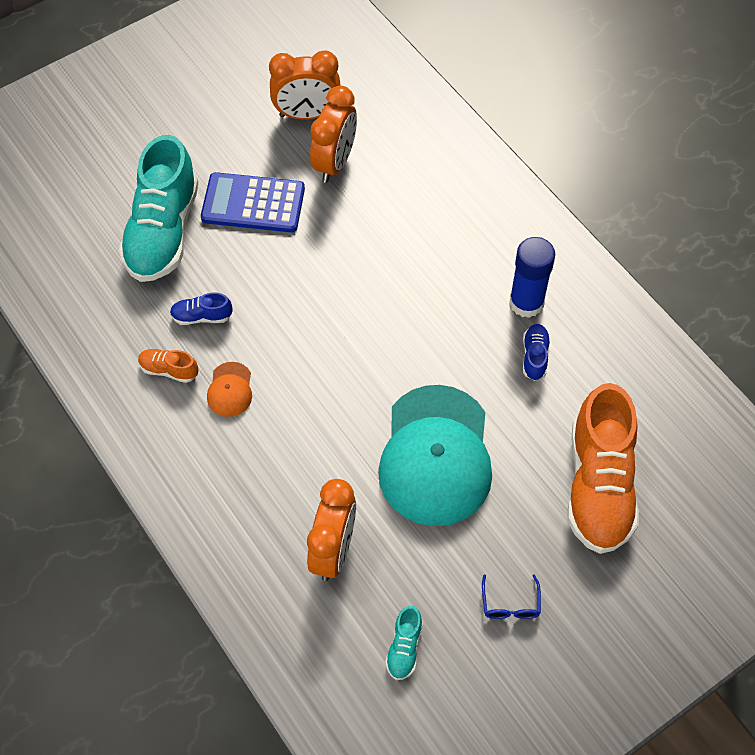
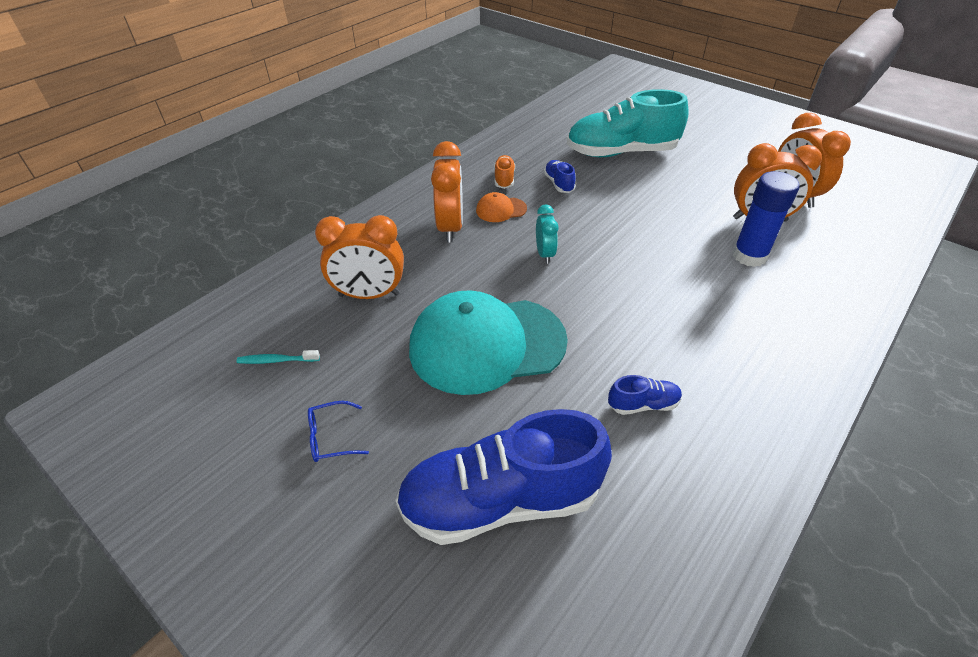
camera: 75 degrees right, 15 degrees down
(244, 449) = (450, 227): none -> orange clock
(253, 204) = (680, 186): blue calculator -> none
(323, 369) = (545, 254): none -> turquoise clock
(404, 648) = (277, 360): turquoise shoe -> turquoise toothbrush
(526, 302) = (707, 384): blue glue stick -> blue glue stick (749, 256)
(598, 485) = (500, 501): orange shoe -> blue shoe

